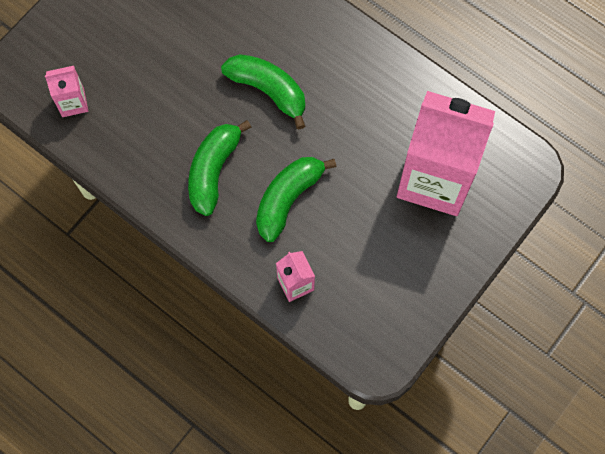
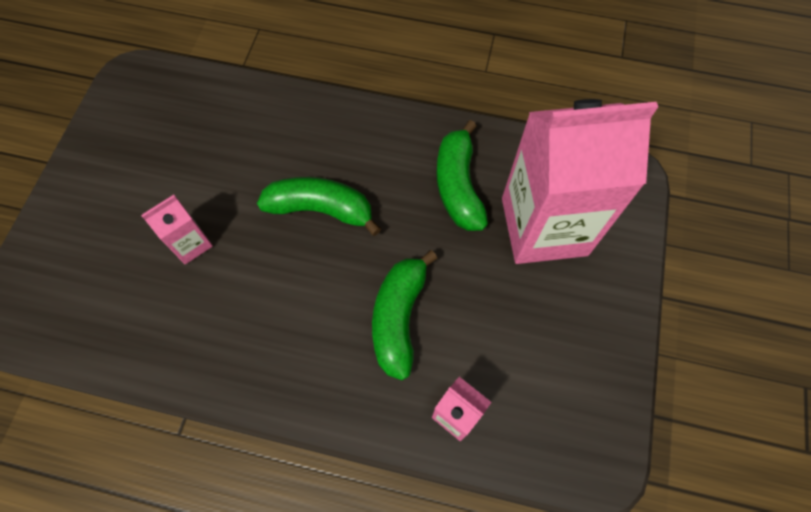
camera: 25 degrees left, 5 degrees down
(73, 102) = (97, 316): pink carton -> pink carton (191, 244)
(213, 171) = (299, 323): green banana -> green banana (458, 186)

